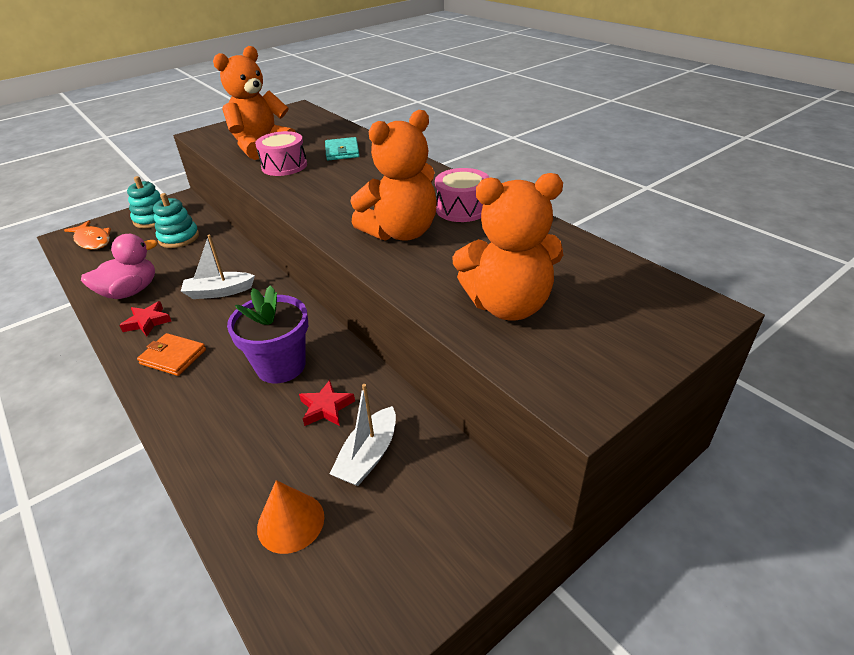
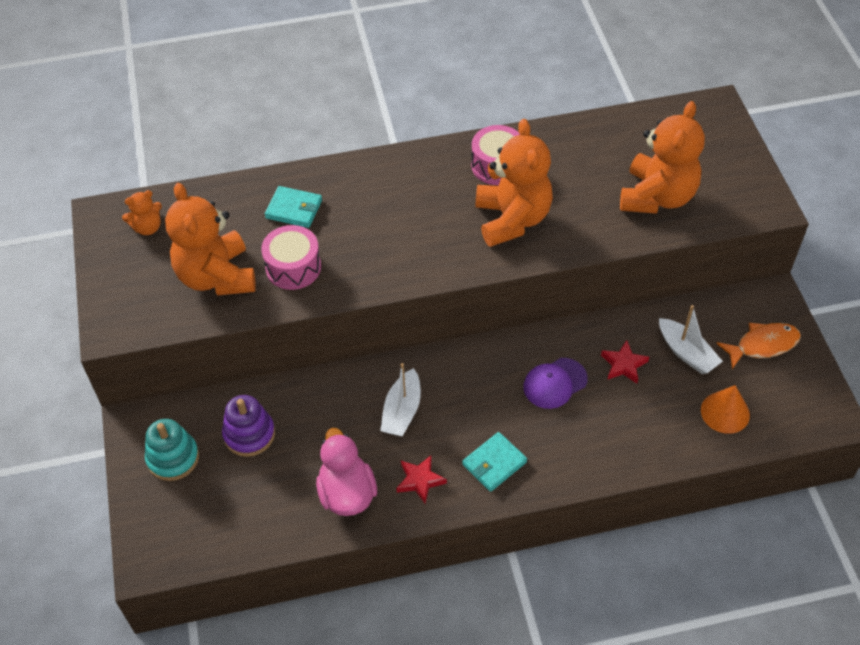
camera: 65 degrees left, 15 degrees up
(92, 240) = (184, 530): orange fish -> orange fish (763, 345)
(173, 357) = (494, 463): orange wallet -> turquoise wallet
(179, 238) = (249, 434): turquoise stacking toy -> purple stacking toy
(281, 366) = (554, 383): purple flower pot -> purple cap
(293, 120) = (147, 227): none -> orange teddy bear

